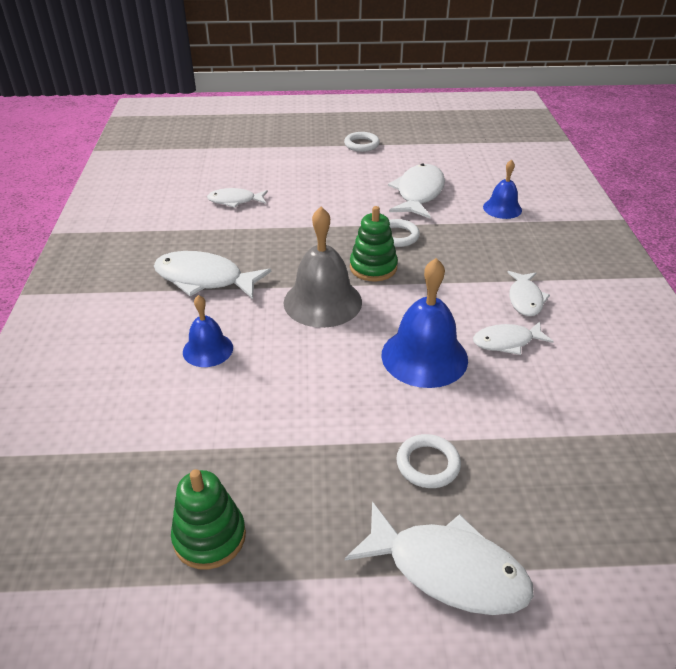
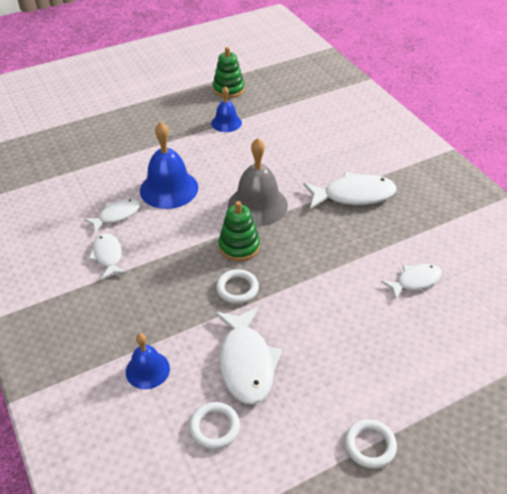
camera: 155 degrees right, 5 degrees up
(208, 349) = (302, 153): blue bell -> blue bell (226, 123)
(428, 464) = (146, 137): white ring -> white ring (214, 427)
(448, 569) = (125, 107): white fish -> none

